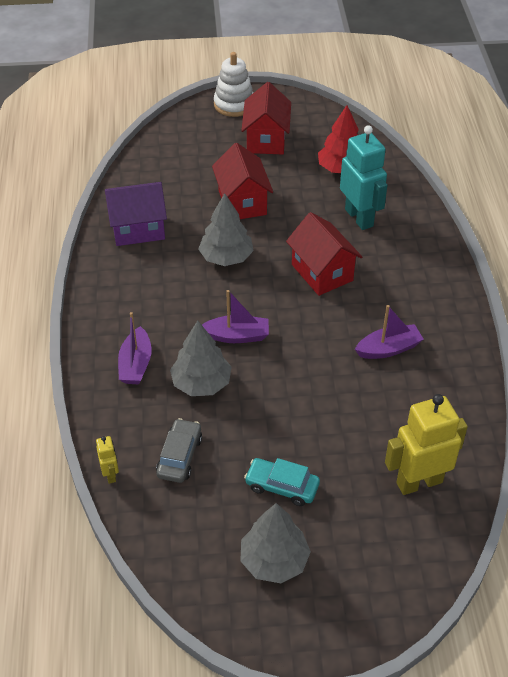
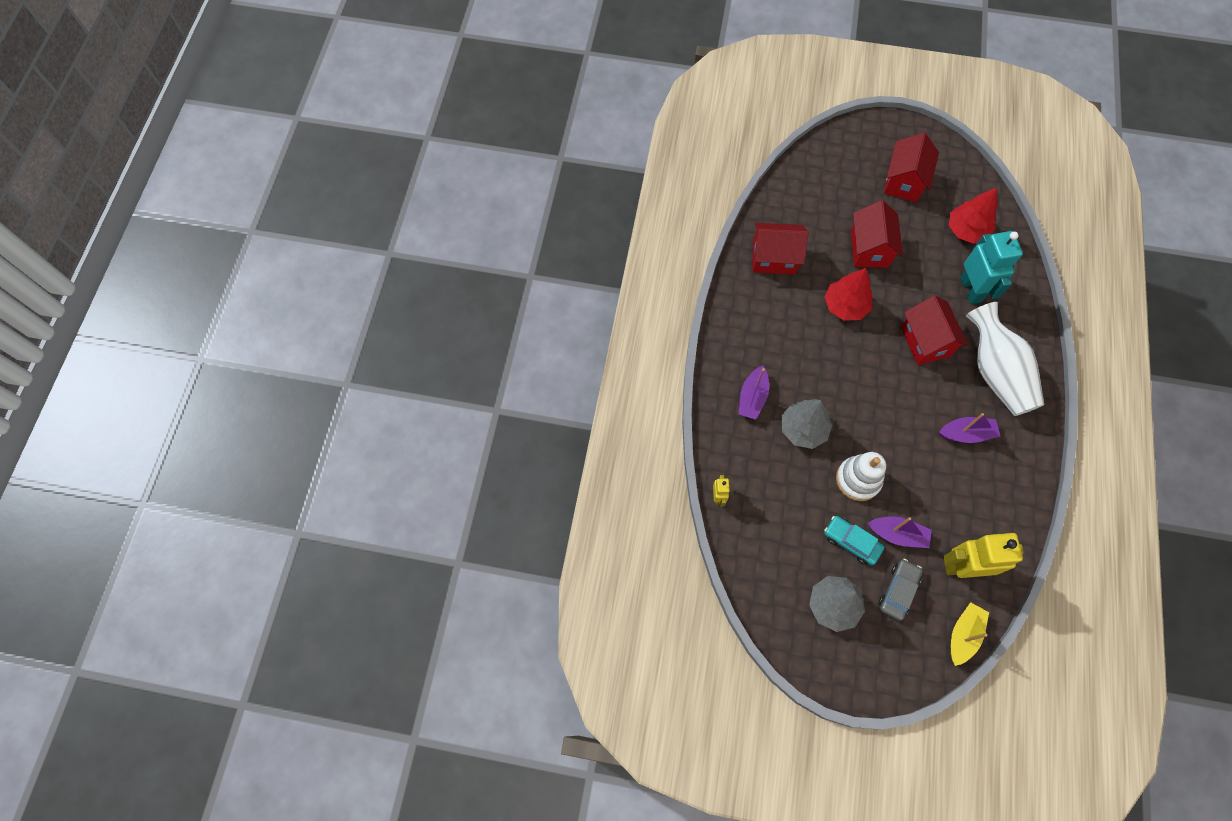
camera: 15 degrees right, 20 degrees up
(138, 229) = (774, 258): purple house -> red house
(179, 456) = (774, 494): grey car -> grey car (898, 591)
(226, 257) = (845, 306): grey tree -> red tree
(234, 104) = (882, 133): white stacking toy -> white stacking toy (858, 479)
(237, 336) = (840, 389): purple boat -> purple boat (897, 534)
(405, 285) = (995, 372): none -> white vase
(439, 555) = (963, 635): none -> yellow boat

